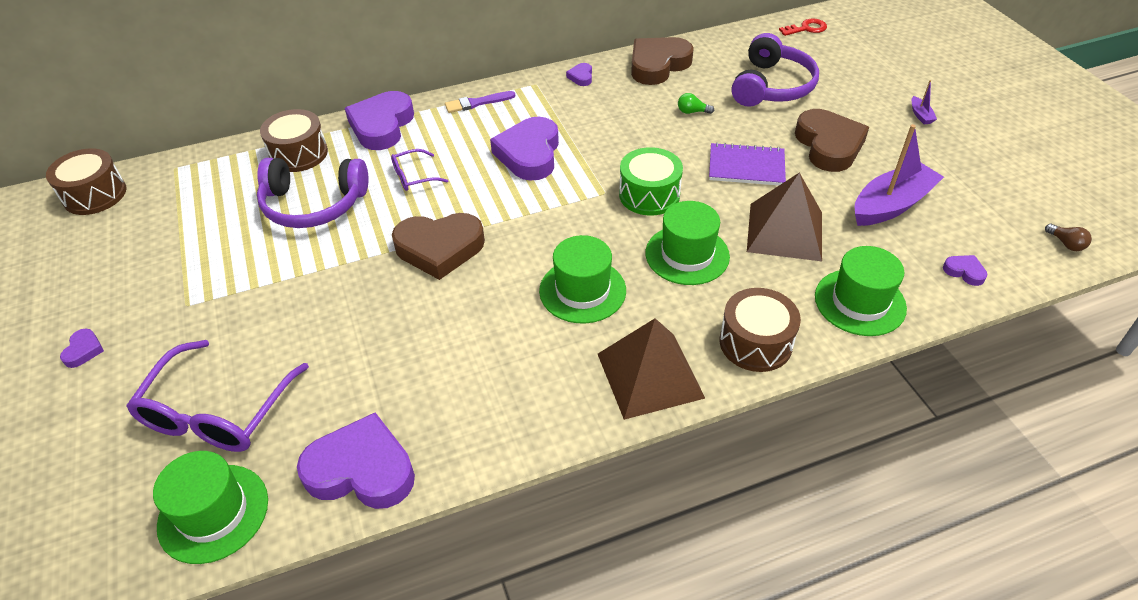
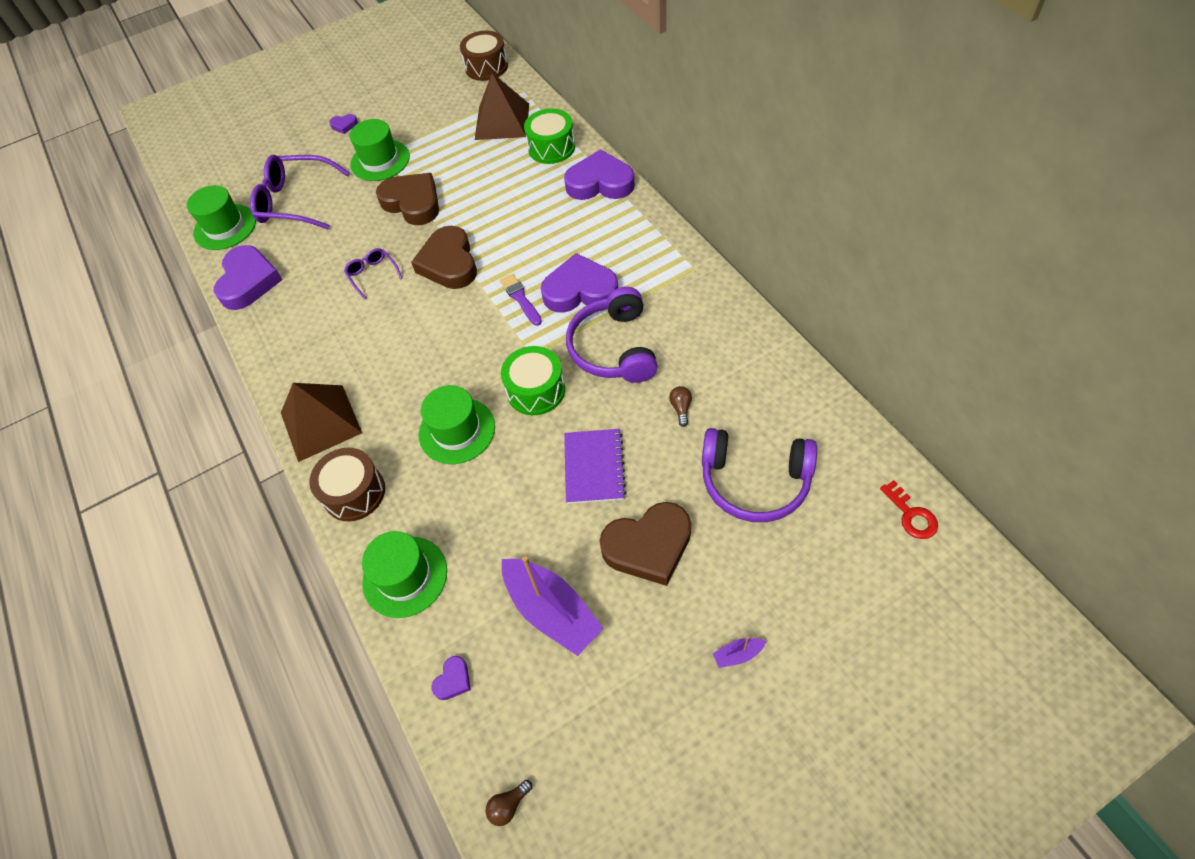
camera: 85 degrees right, 10 degrees up
(299, 154) = (551, 147): brown drum -> green drum
(313, 205) = (491, 177): purple headphones -> purple headphones (613, 348)
(413, 176) = (534, 223): purple glasses -> purple glasses (372, 275)
(477, 103) = (650, 235): purple brush -> purple brush (520, 298)
(581, 77) = (719, 302): purple heart -> none
(582, 290) = (408, 363): green hat -> green hat (380, 160)
(658, 65) = (764, 365): brown heart -> brown heart (413, 203)
(692, 112) = (681, 408): green light bulb -> brown light bulb
(784, 231) = (497, 508): brown pyramid -> brown pyramid (502, 121)

